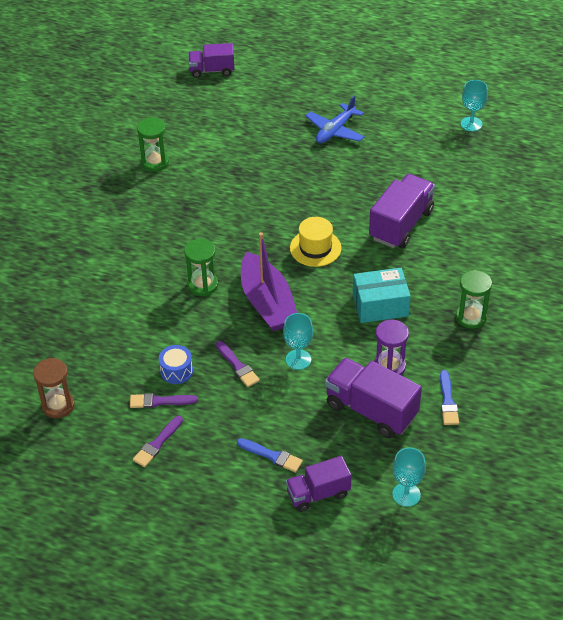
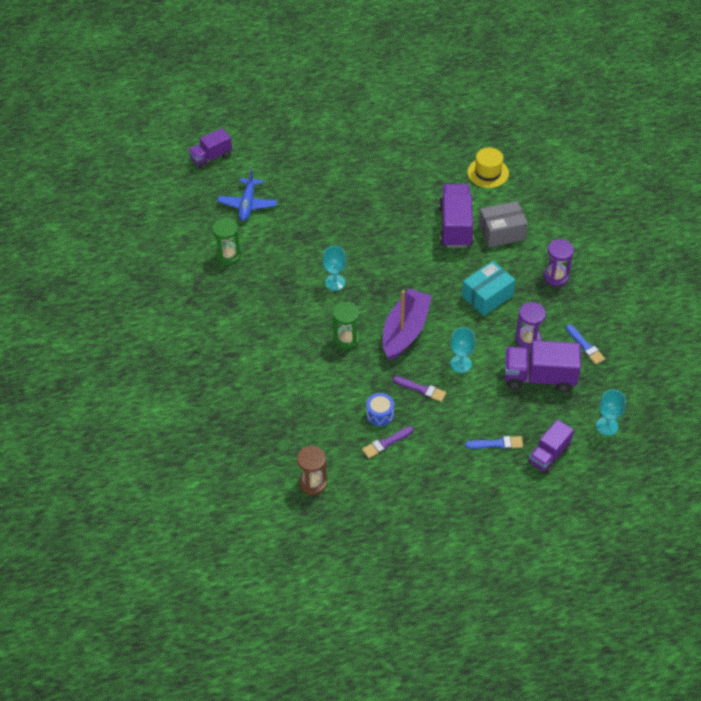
camera: 30 degrees left, 5 degrees up
(157, 443) = (409, 475): purple brush -> none
(267, 303) = (405, 331): purple boat -> purple boat turned 105 degrees counterclockwise
(315, 248) = (407, 272): yellow hat -> yellow hat (488, 173)
(335, 130) = (349, 170): blue plane -> blue plane (247, 204)
(446, 250) = (502, 232): none -> grey box
(471, 124) = (446, 123): turquoise goblet -> turquoise goblet (335, 282)
(471, 317) = (556, 276): green hourglass -> purple hourglass

